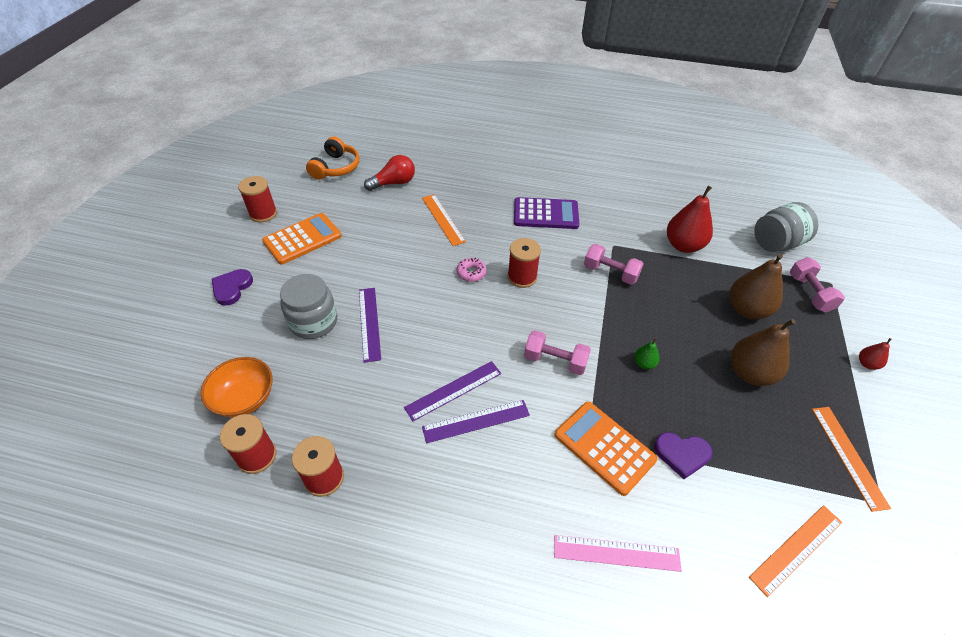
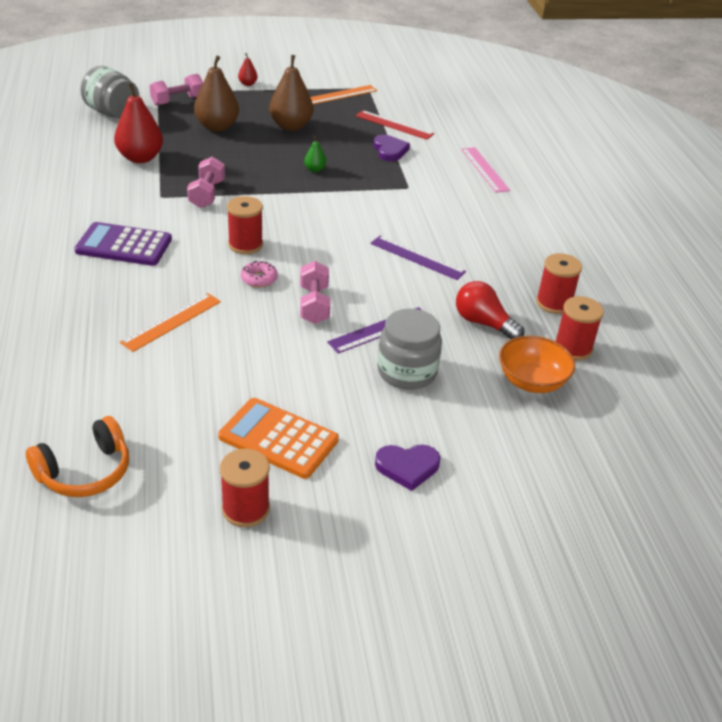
camera: 115 degrees left, 10 degrees down
(336, 168) = (85, 472): orange headphones -> orange headphones turned 150 degrees clockwise
(394, 183) = (106, 390): red light bulb -> red light bulb (483, 323)
(476, 421) = (437, 240): purple ruler -> none
(545, 214) = (124, 245): purple calculator -> purple calculator turned 60 degrees counterclockwise
(555, 361) = (344, 211): pink dumbbell -> pink dumbbell (314, 305)
(604, 447) = (410, 180): orange calculator -> none
(756, 489) = (394, 125): none -> red ruler
(796, 549) = (424, 113): orange ruler -> none

